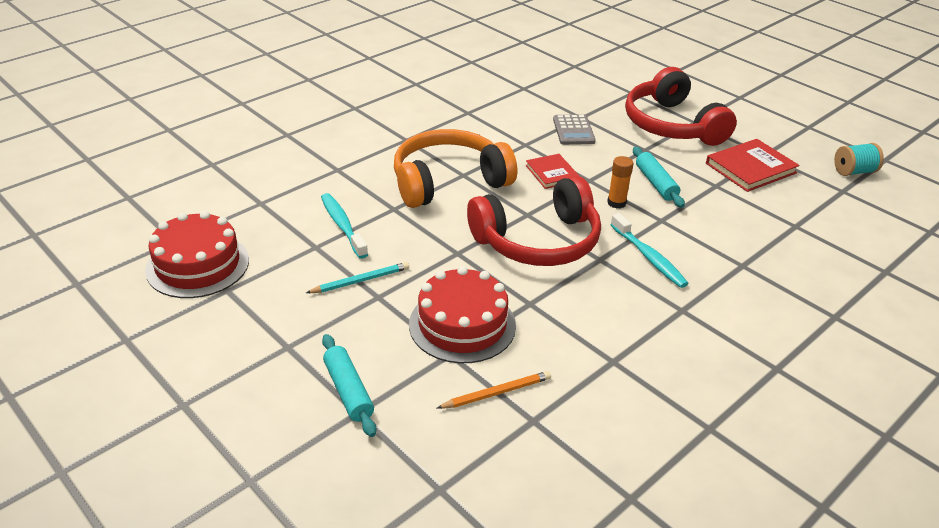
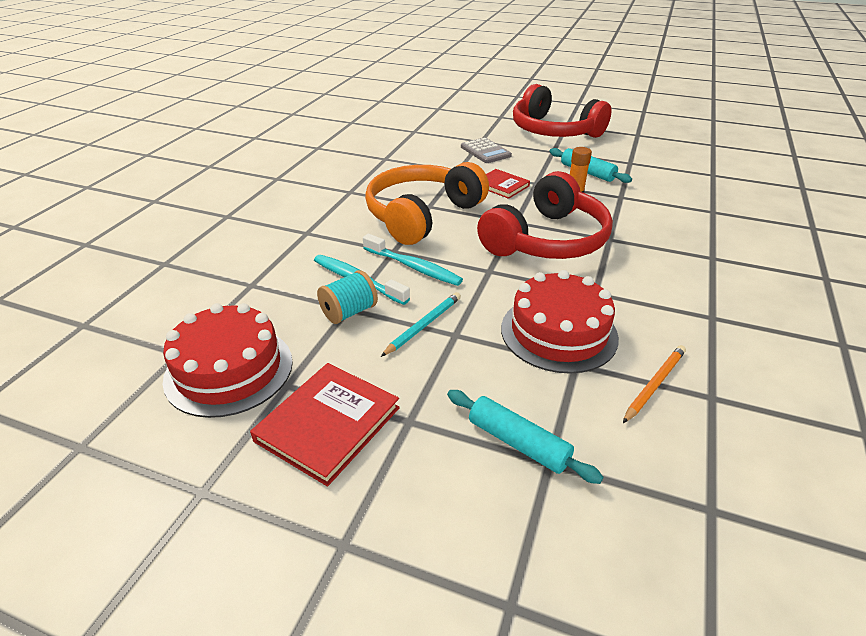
camera: 25 degrees left, 0 degrees up
(649, 257) = (644, 226): turquoise toothbrush -> turquoise toothbrush (413, 267)
(750, 168) = (639, 145): red book -> red book (328, 424)
(854, 171) = (704, 131): turquoise spool -> turquoise spool (349, 312)

